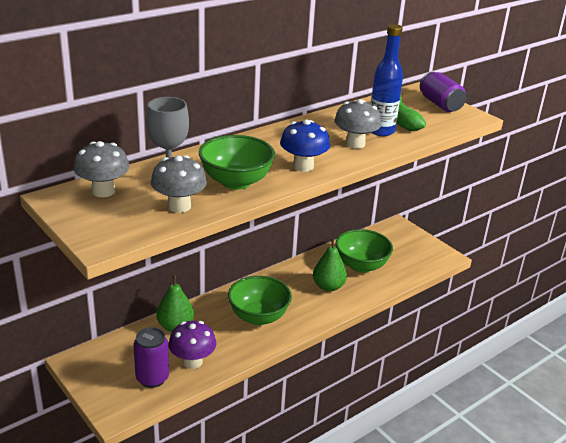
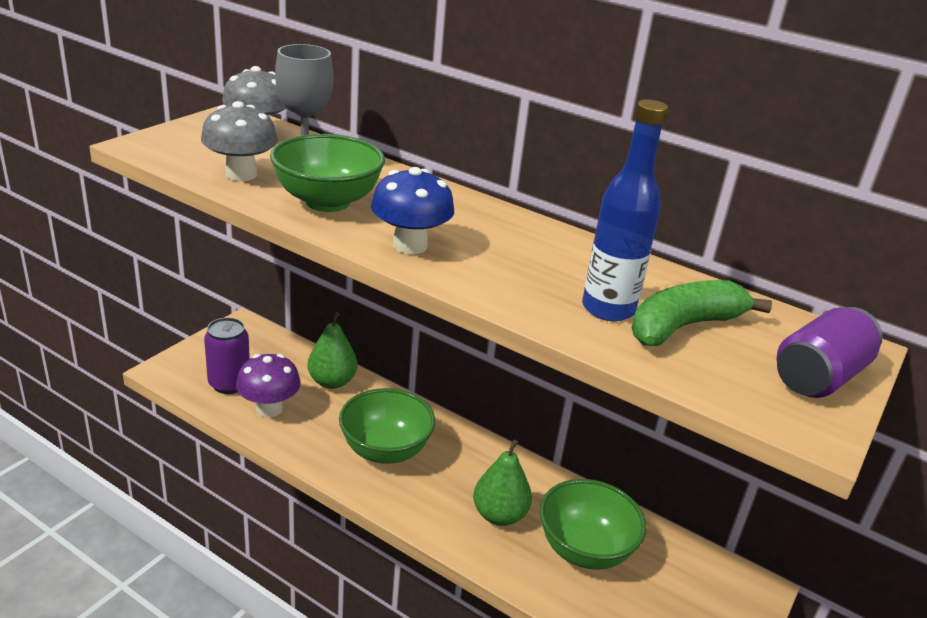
camera: 70 degrees right, 0 degrees up
(355, 144) = (530, 285): grey mushroom -> none

